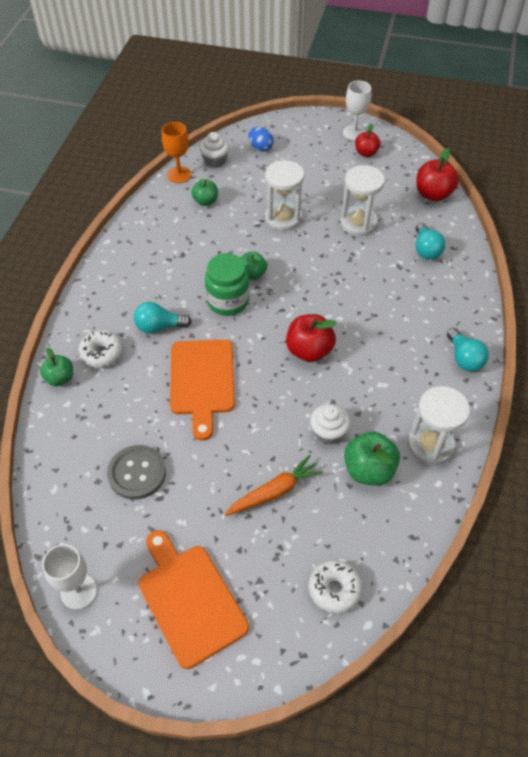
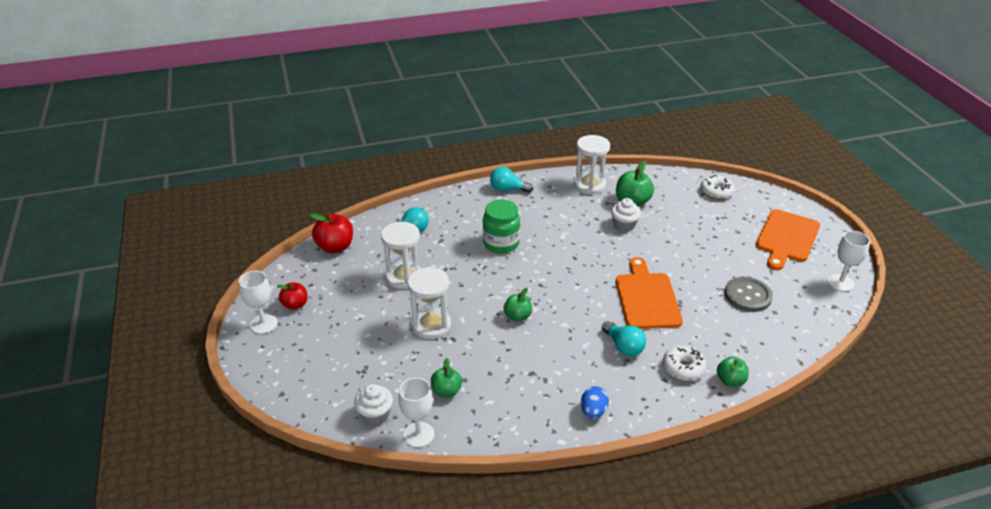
camera: 120 degrees left, 15 degrees down
(179, 175) = (419, 434): orange goblet -> white goblet
(202, 381) = (647, 298): orange cutting board -> orange cutting board turned 60 degrees counterclockwise
(228, 301) = (560, 318): green jar -> green jar (501, 243)
(260, 147) = (329, 386): blue egg -> blue egg (593, 411)
(274, 491) = (688, 232): orange carrot -> none
(309, 351) = (567, 256): red apple -> none
(464, 358) = (508, 189): turquoise light bulb -> turquoise light bulb turned 120 degrees counterclockwise

